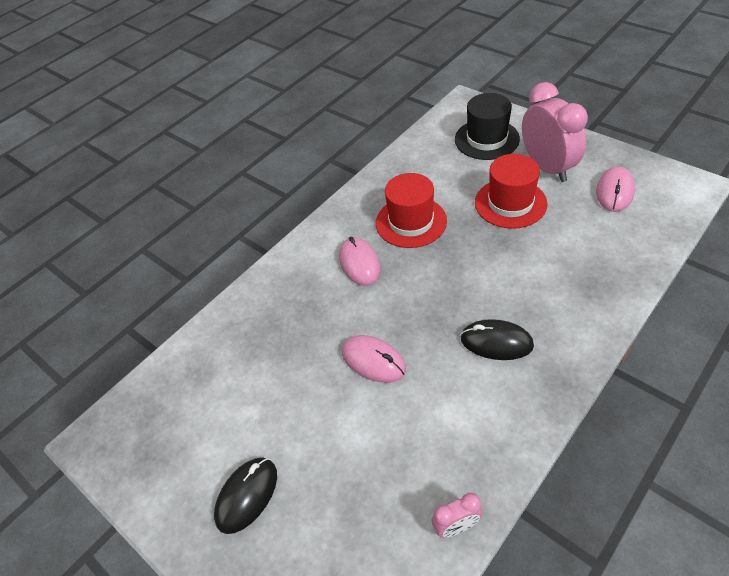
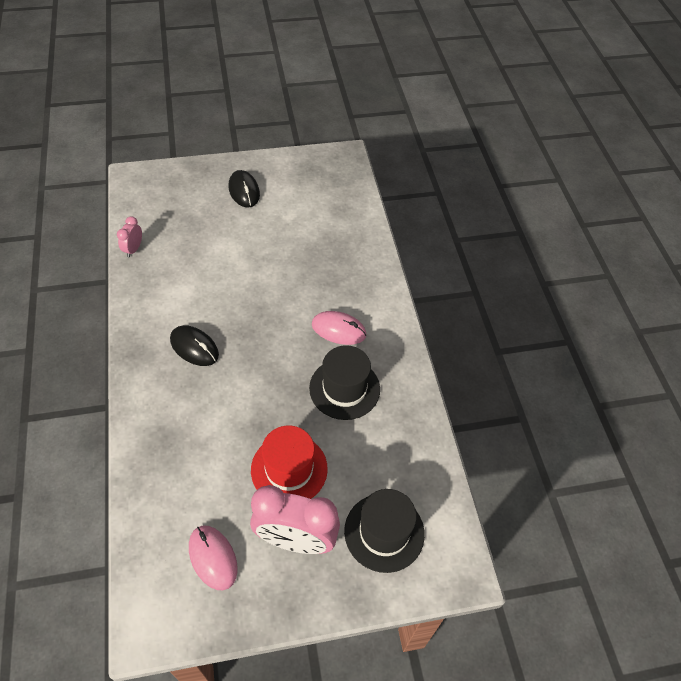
camera: 120 degrees right, 5 degrees up
(373, 361) = (255, 283): pink mouse -> none
(411, 222) = (344, 388): red hat -> black hat
(496, 342) = (194, 347): black mouse -> black mouse turned 75 degrees clockwise

